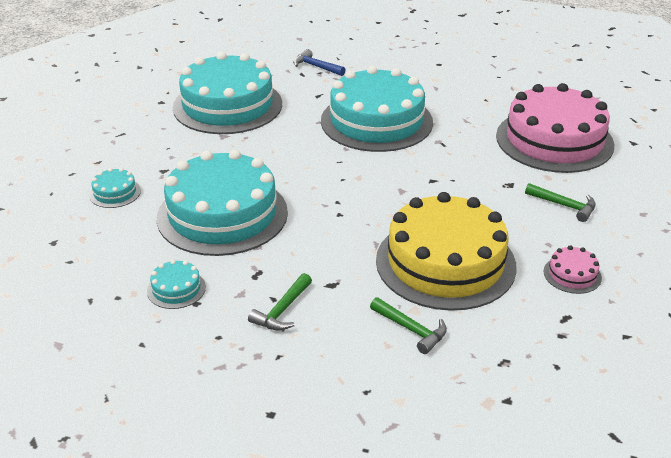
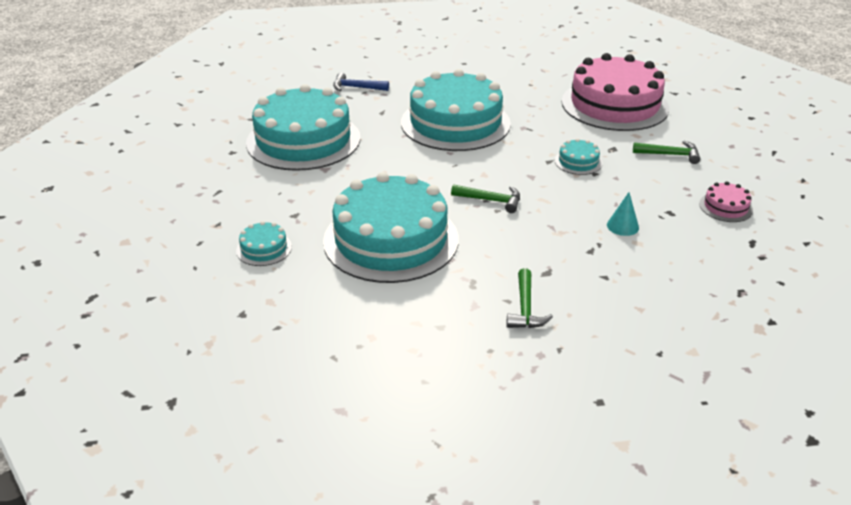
camera: 25 degrees left, 0 degrees up
(176, 289) = (410, 320): turquoise cake -> turquoise cake (578, 162)
(411, 330) = (647, 289): green hammer -> green hammer (491, 200)
(445, 263) = (622, 226): yellow cake -> turquoise cone

